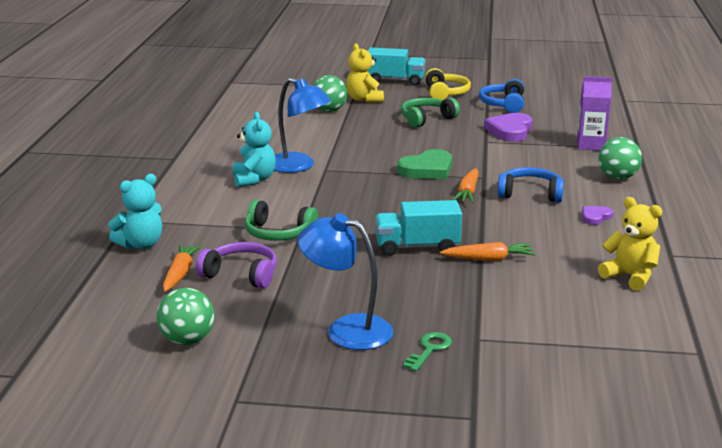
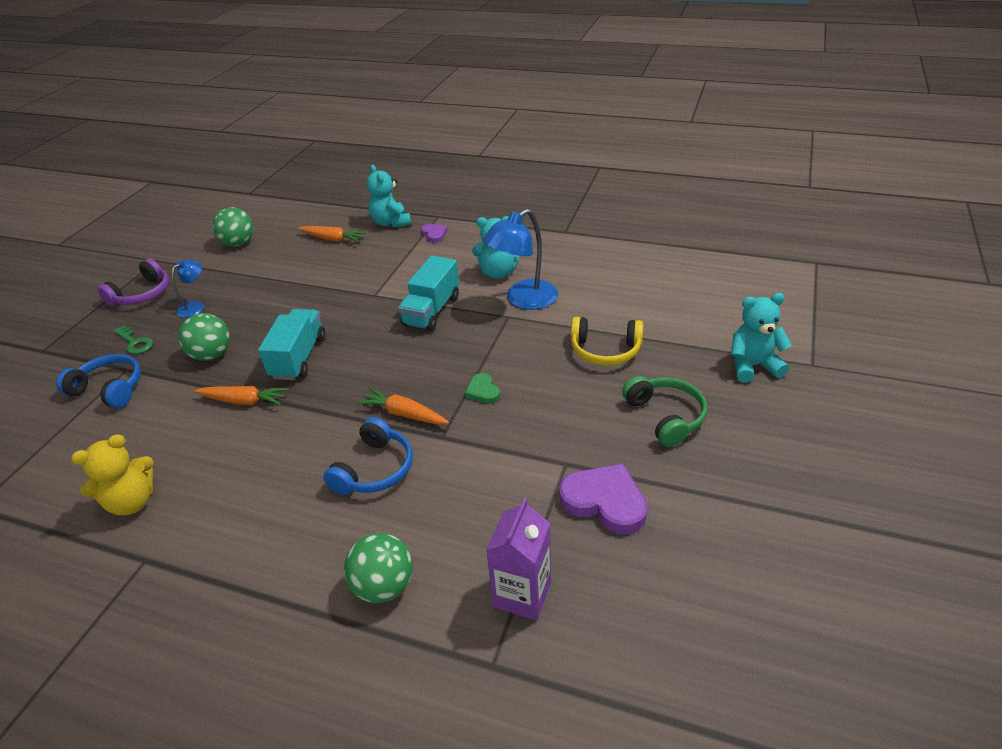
camera: 105 degrees right, 15 degrees up
(241, 274) = (313, 264): purple headphones -> purple headphones (142, 294)
(278, 233) = (374, 282): green headphones -> none
(329, 110) = (705, 332): green ball -> green ball (211, 355)
(346, 330) = (195, 306): blue lamp -> blue lamp, size x0.54
(364, 99) = (753, 366): yellow teddy bear -> turquoise teddy bear
(395, 81) = (852, 407): turquoise truck -> turquoise truck (432, 310)
(427, 169) = (483, 391): green heart -> green heart, size x0.53
(445, 93) = (792, 457): yellow headphones -> yellow headphones (605, 350)
(489, 259) = (244, 401): orange carrot -> orange carrot turned 90 degrees counterclockwise
(503, 104) = (736, 522): blue headphones -> blue headphones (109, 389)
(595, 217) = (279, 516): purple heart -> purple heart (434, 234)

